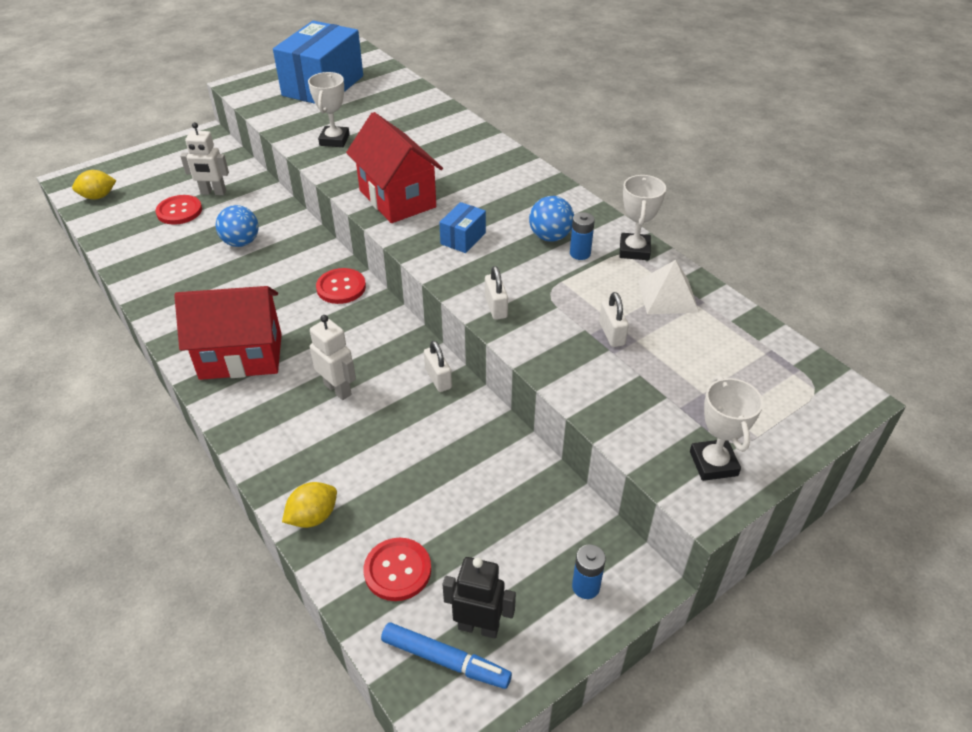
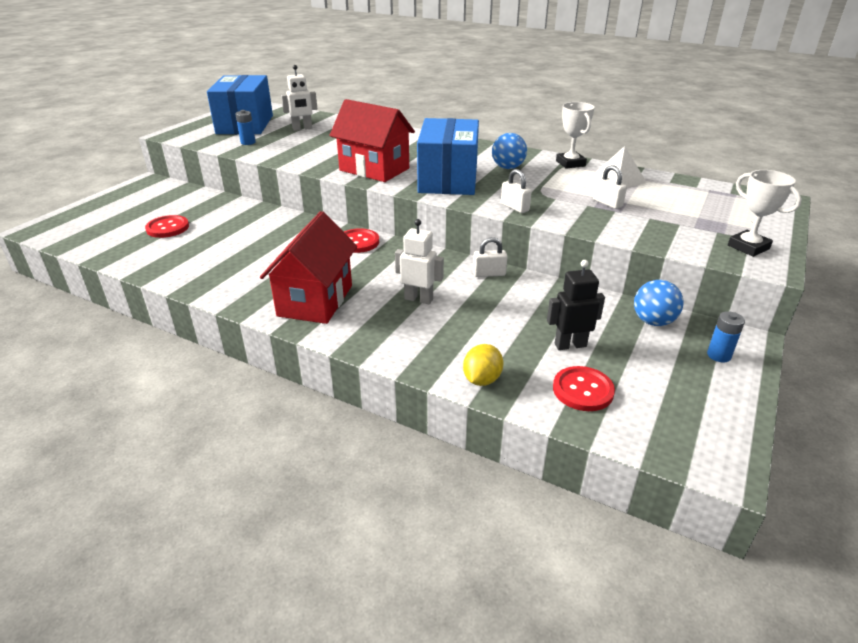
camera: 25 degrees left, 10 degrees down
(98, 196) = (76, 234): yellow lemon -> none
(213, 192) = (189, 211): white robot -> white robot (302, 129)
(241, 242) = (244, 235): blue ball -> blue ball (653, 321)
(241, 356) = (315, 300): red house -> red house turned 45 degrees counterclockwise
(334, 140) = (287, 149): white trophy -> none
(438, 379) = (489, 274): white padlock -> white padlock turned 45 degrees counterclockwise
(445, 660) = (678, 431): blue marker -> none
(463, 238) = (448, 179): blue box -> blue box, size x2.27
(478, 627) = (677, 402): black robot -> black robot (570, 345)
(580, 253) = (538, 171): blue battery -> blue battery (248, 142)

